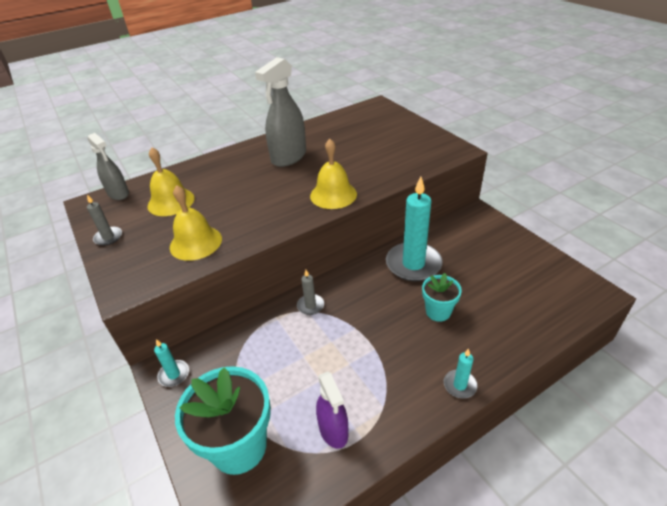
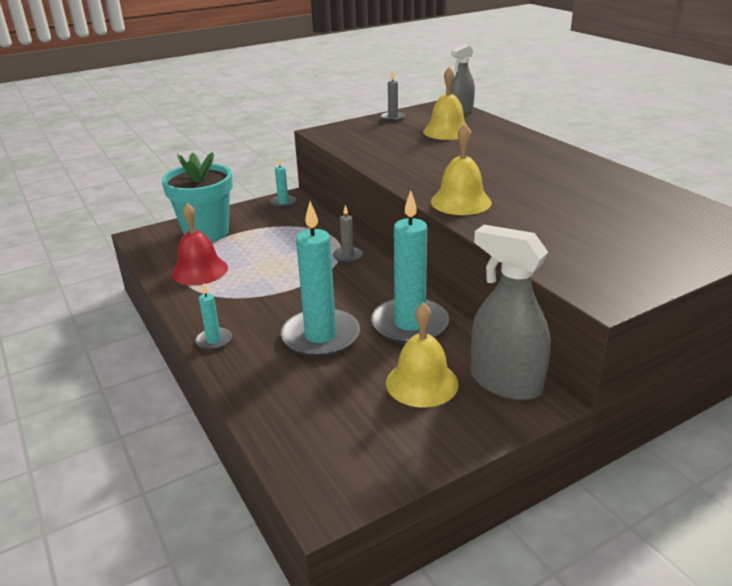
camera: 90 degrees right, 10 degrees down
(195, 242) = (379, 147): yellow bell -> yellow bell (422, 383)
(288, 157) = (548, 175): grey spray bottle -> grey spray bottle (505, 382)
(333, 430) = (199, 270): purple spray bottle -> red bell
(438, 312) = (320, 336): turquoise flower pot -> turquoise candle

